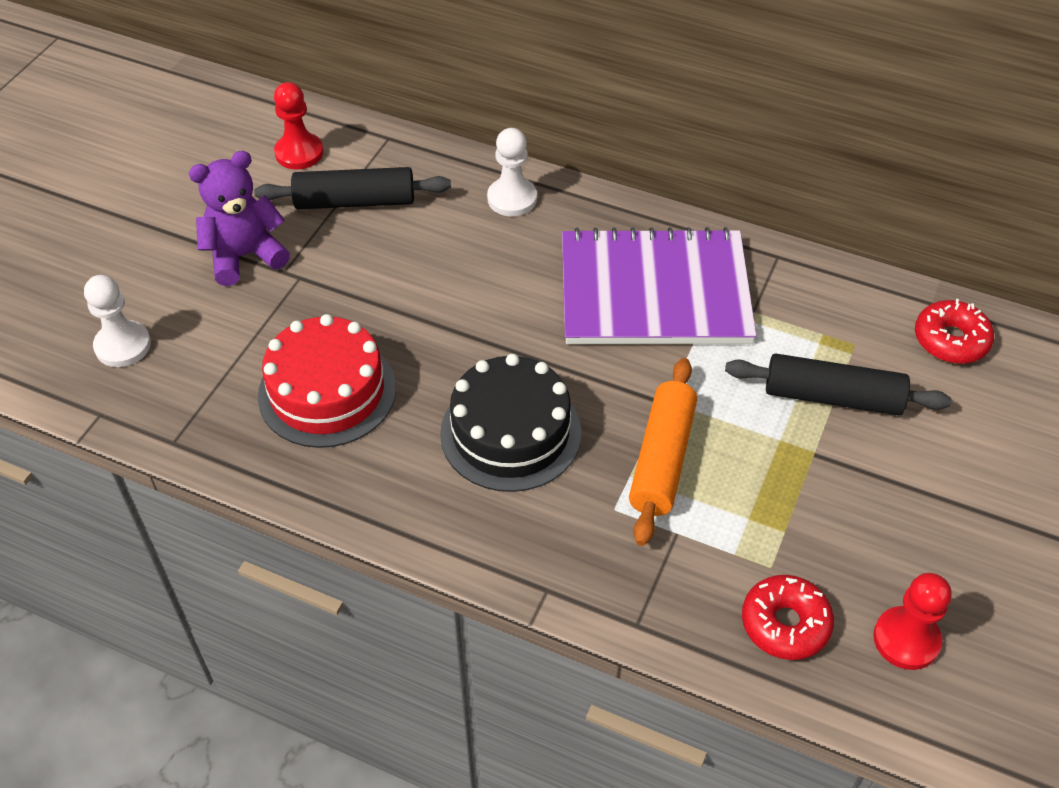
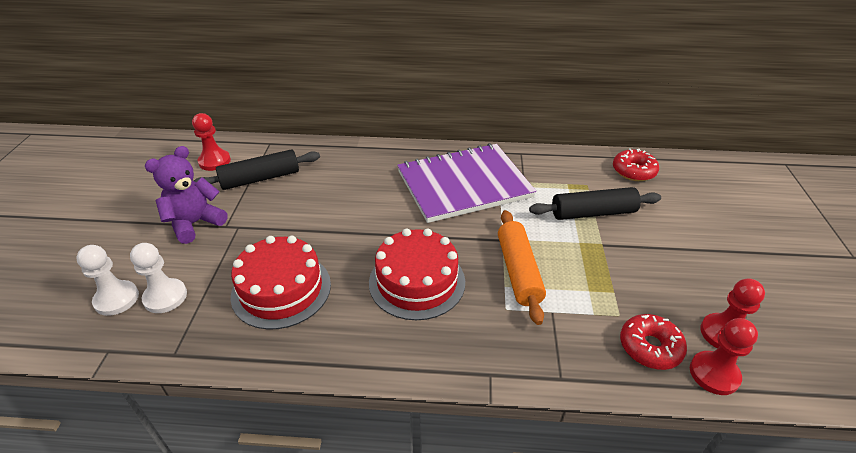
camera: 20 degrees left, 10 degrees down
(510, 433) = (417, 281): black cake -> red cake
(512, 199) = (358, 157): white pawn -> white pawn (165, 297)
(851, 687) = (714, 374): none -> red pawn

